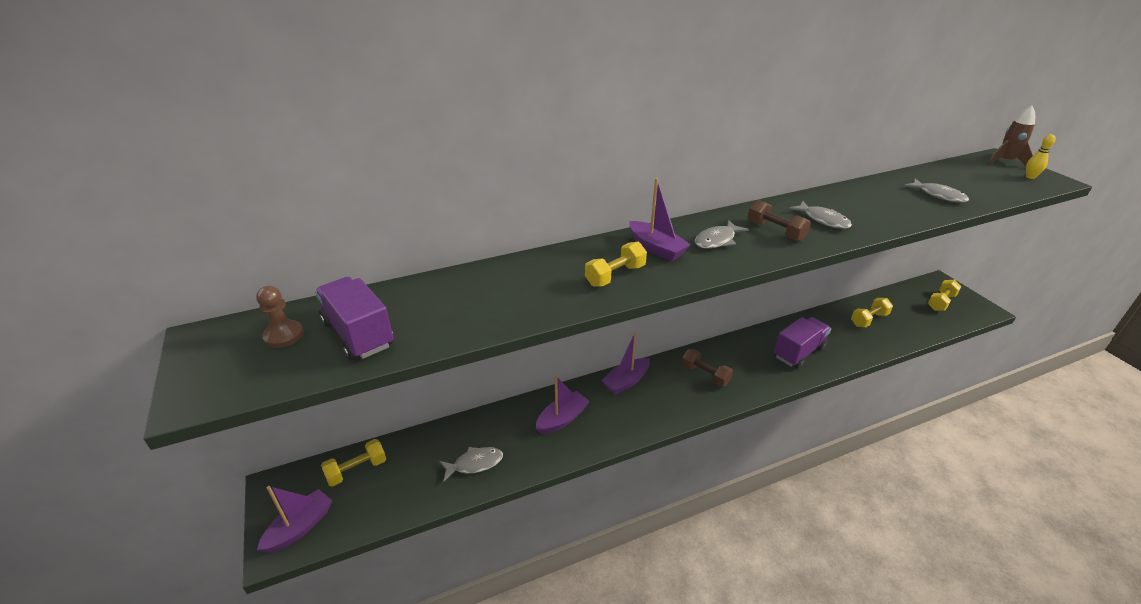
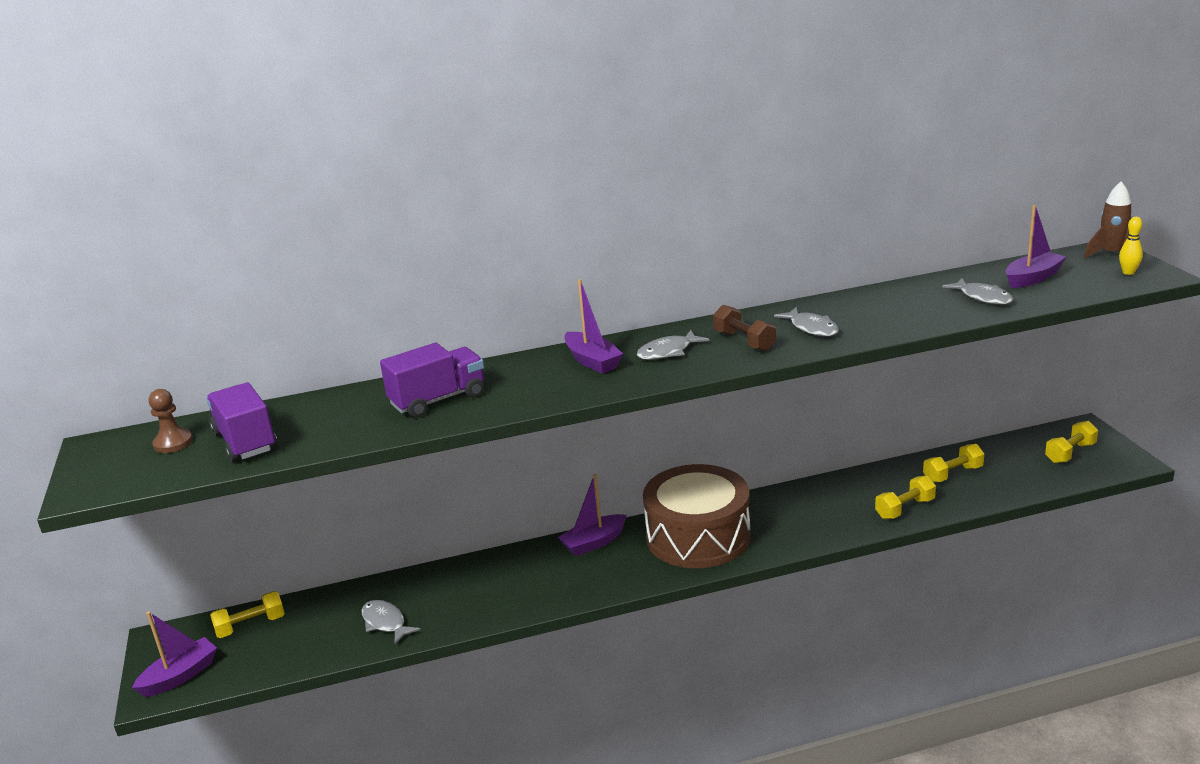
camera: 10 degrees right, 10 degrees down
(475, 464) = (385, 623): grey fish -> grey fish turned 120 degrees counterclockwise
(562, 419) = (501, 580): purple boat -> purple boat (1032, 278)
(615, 275) = (532, 388): yellow dumbbell -> yellow dumbbell (905, 509)
(705, 375) = (698, 536): brown dumbbell -> brown drum
(798, 352) = (835, 512): purple truck -> purple truck (438, 400)

